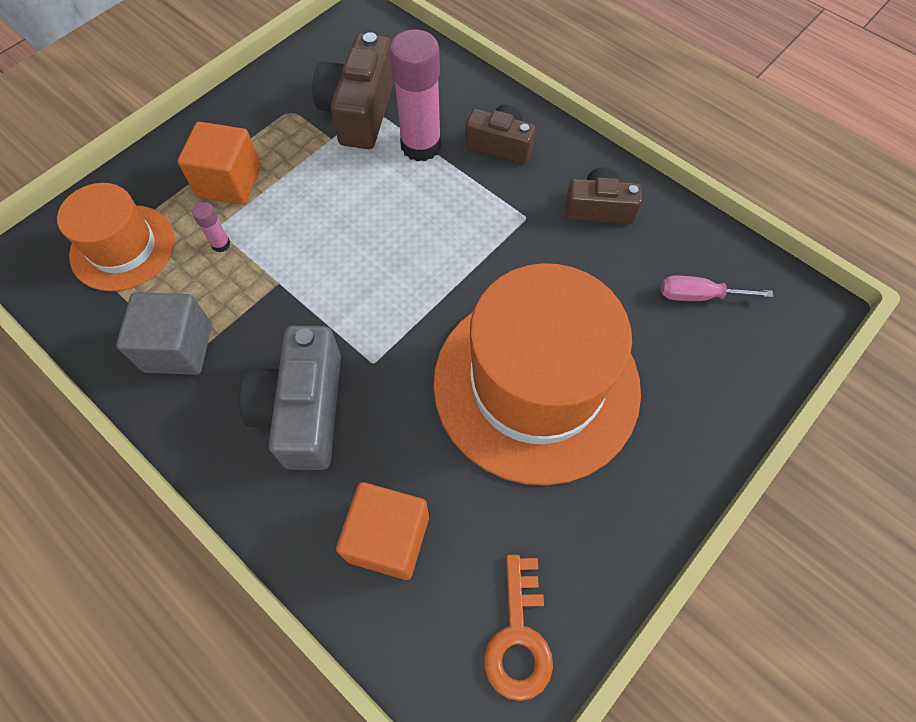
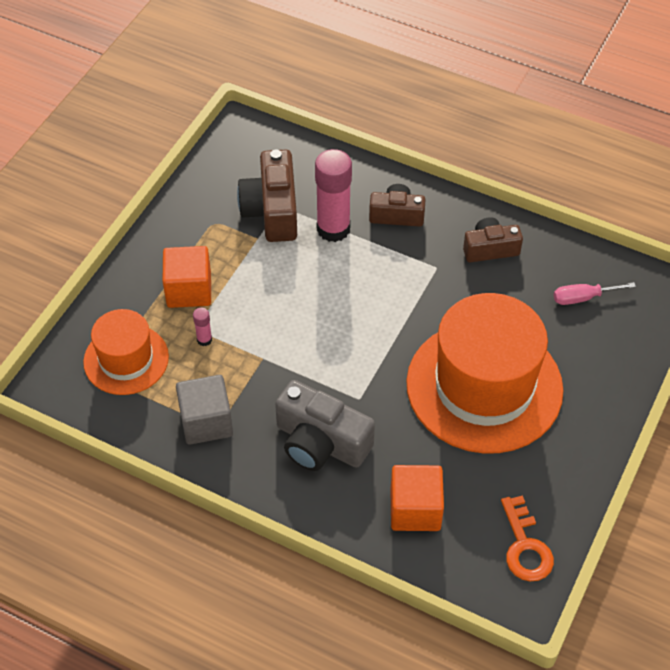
camera: 15 degrees left, 10 degrees down
(304, 410) = (321, 442): grey camera -> grey camera turned 45 degrees counterclockwise

